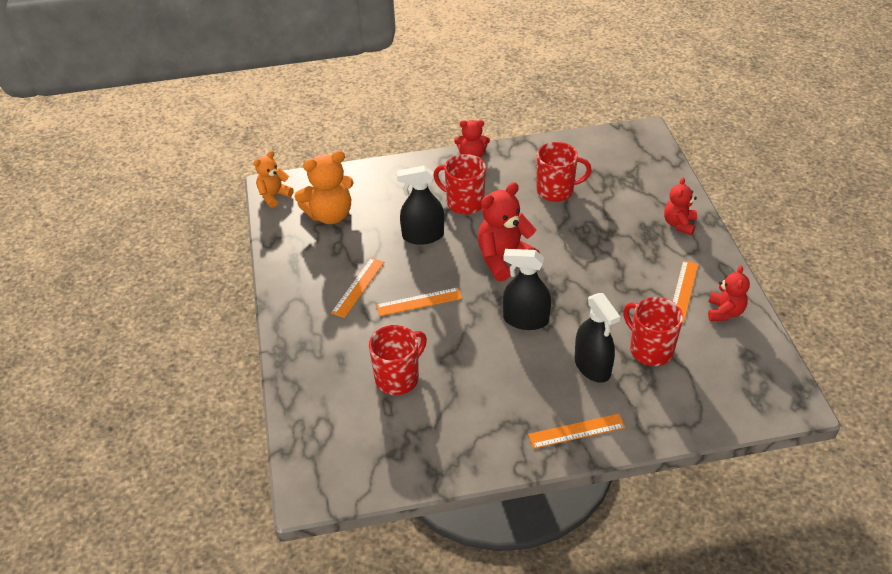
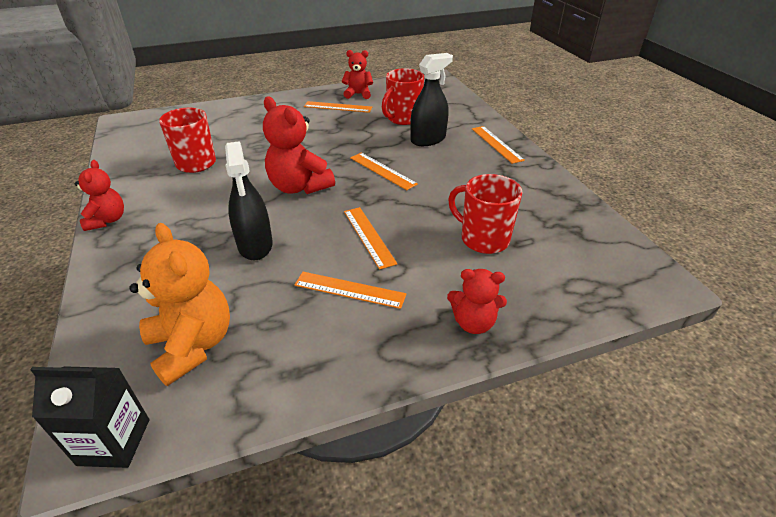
camera: 100 degrees left, 5 degrees down
(274, 195) = (114, 442): orange teddy bear -> black carton
(464, 203) = (199, 219): red mug -> none
(525, 320) = (382, 170): black spray bottle -> orange ruler
(679, 224) = (259, 108): red teddy bear -> red teddy bear (473, 323)

